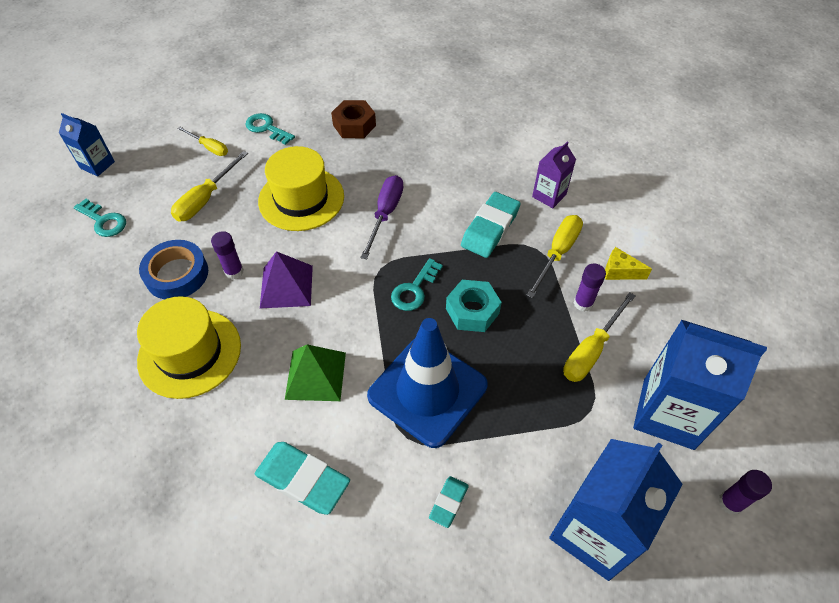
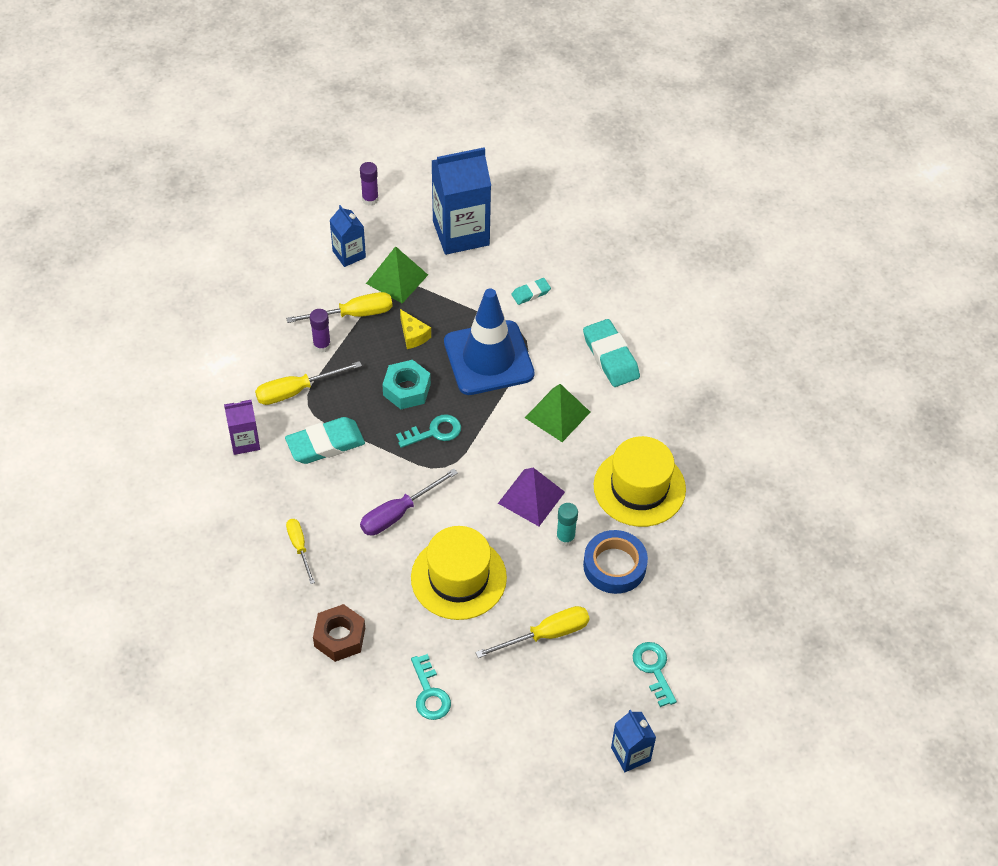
camera: 145 degrees left, 0 degrees up
(209, 147) = (505, 704): yellow screwdriver -> yellow screwdriver (299, 547)
(234, 272) = (565, 538): purple glue stick -> turquoise glue stick
(595, 418) = (397, 279): none -> green pyramid
(619, 271) = (267, 349): yellow cheese -> yellow cheese (413, 335)
(668, 413) = (349, 254): blue carton -> blue carton, size x0.53

